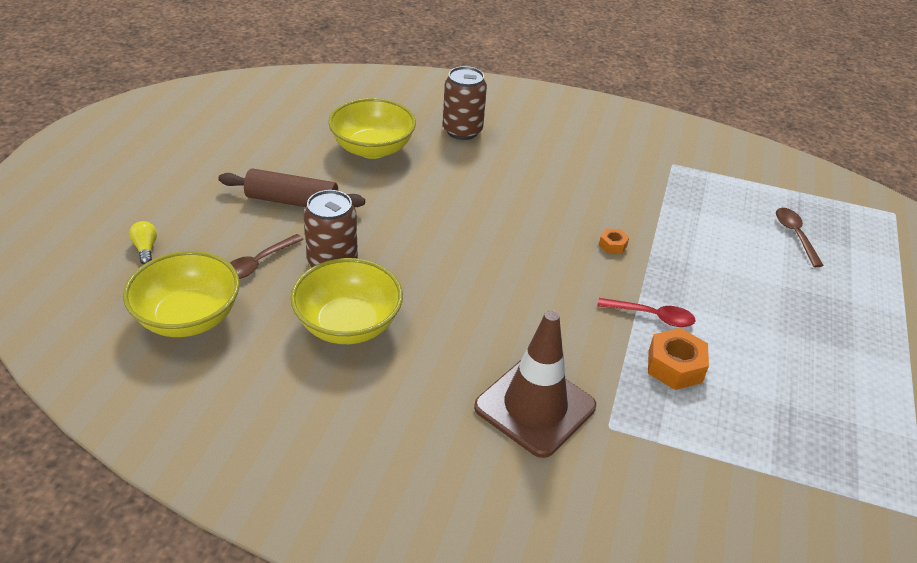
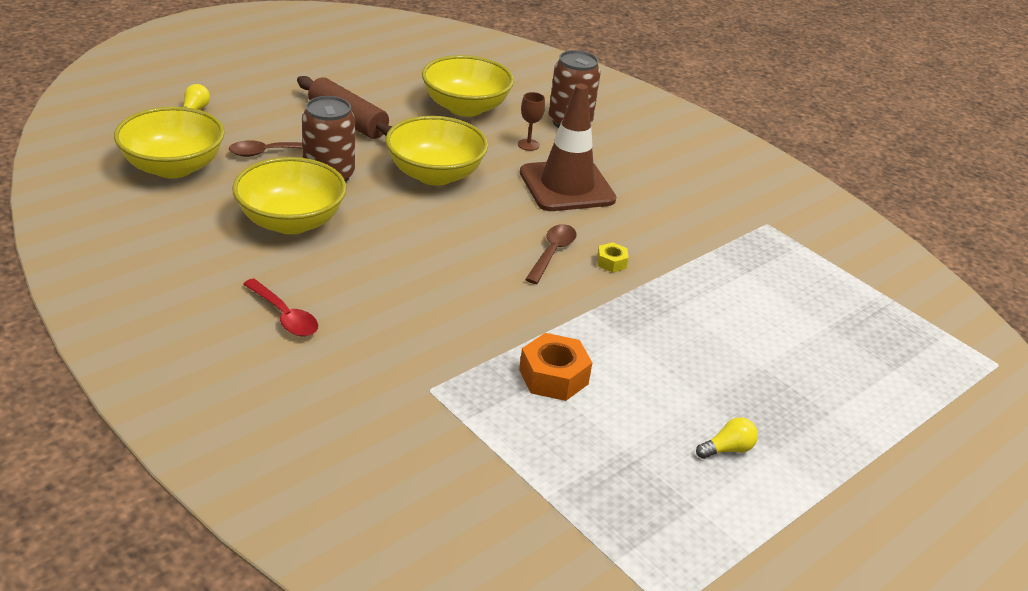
camera: 30 degrees right, 5 degrees down
(413, 224) = (435, 174): none -> yellow bowl
(453, 164) = (528, 145): none -> brown goblet
(535, 407) = (380, 345): brown traffic cone -> brown traffic cone (567, 186)
(612, 245) = (611, 262): orange nut -> yellow nut
(652, 316) = (580, 331): red spoon -> red spoon (284, 316)
(795, 235) = (836, 333): brown spoon -> brown spoon (552, 253)
(829, 365) = (727, 449): none -> yellow light bulb

